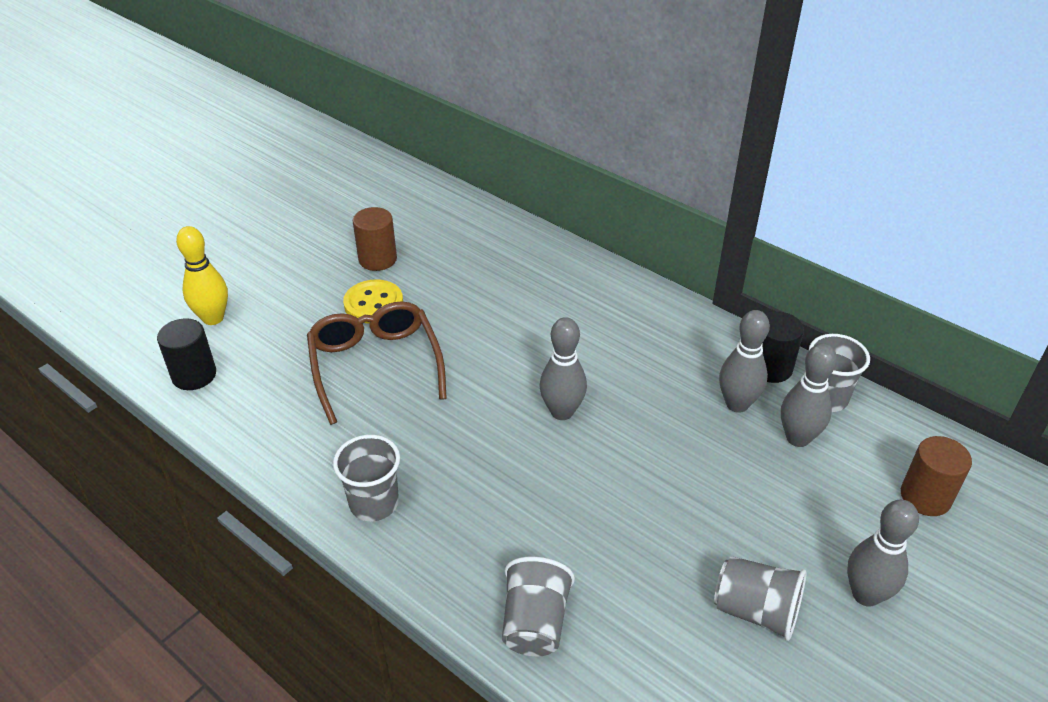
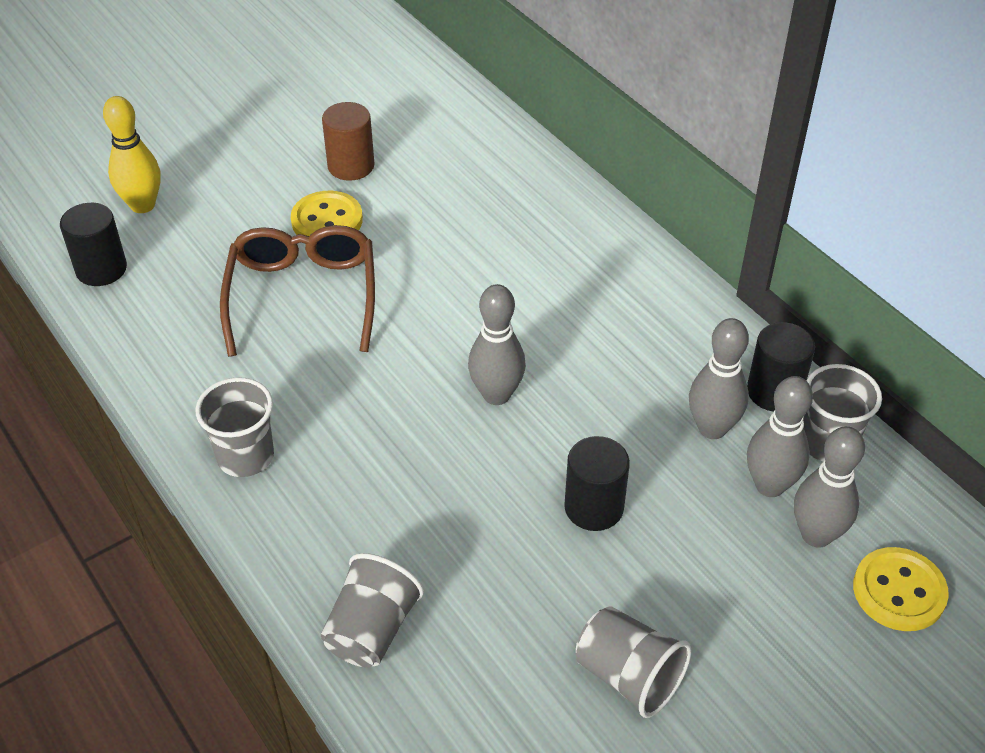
camera: 15 degrees right, 5 degrees up
(673, 483) = (594, 507): none -> black cylinder
(865, 594) = (769, 689): grey bowling pin -> grey bowling pin (816, 535)
(925, 497) = (899, 591): brown cylinder -> yellow button

